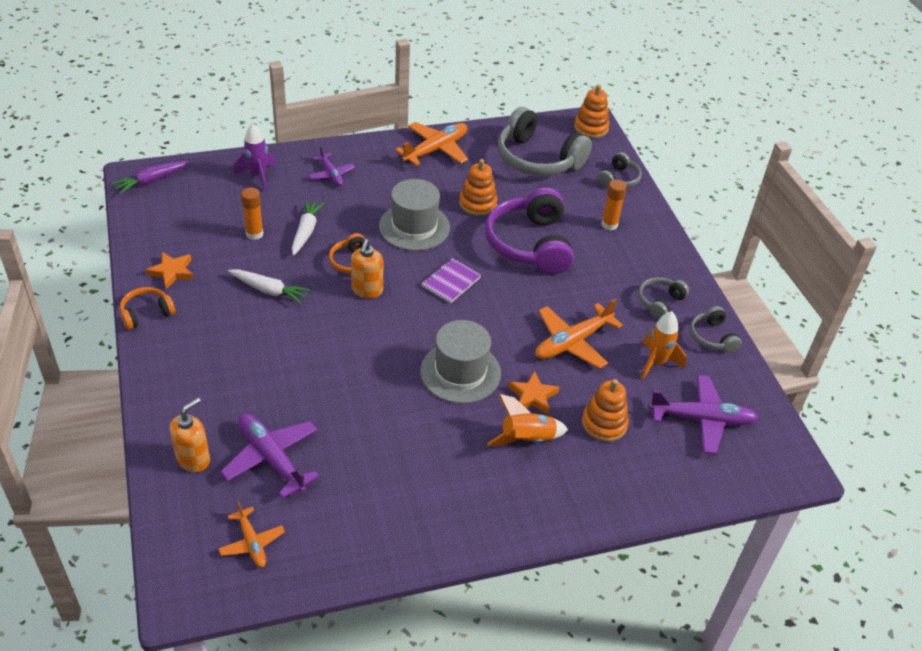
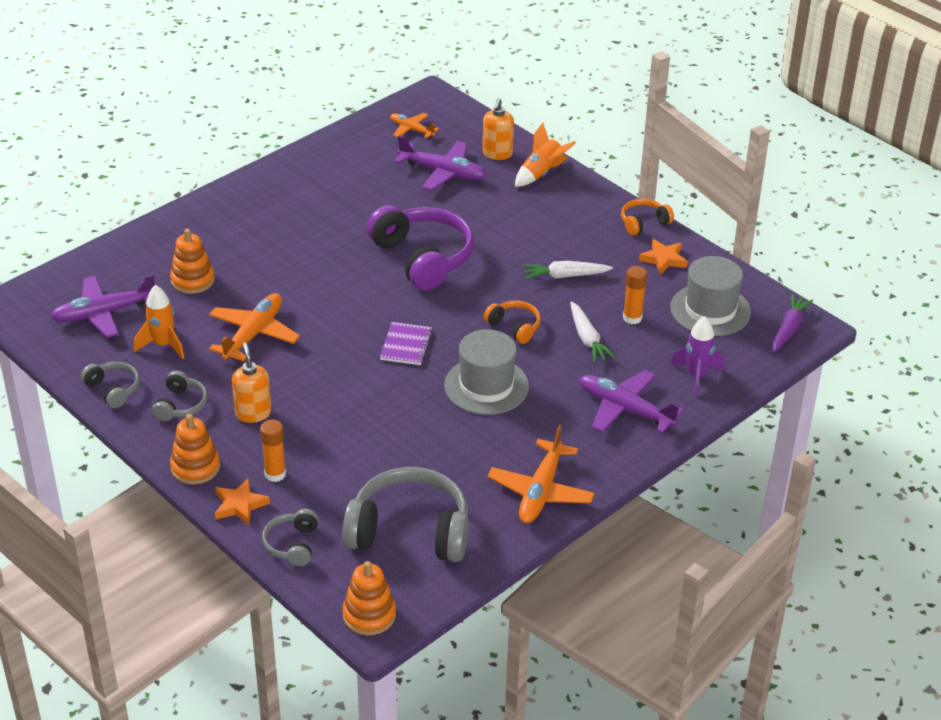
camera: 155 degrees right, 5 degrees down
(146, 313) = (643, 223): orange headphones -> orange headphones turned 150 degrees counterclockwise
(331, 174) = (625, 409): purple plane -> purple plane, size x1.69
(367, 290) = (478, 308): orange soap dispenser -> orange soap dispenser (253, 413)
(460, 372) = (341, 274): grey hat -> grey hat (710, 310)
(478, 204) = (439, 439): orange stacking toy -> orange stacking toy (195, 467)
(526, 439) = (254, 247): orange rocket -> orange rocket (541, 173)
(530, 244) = (352, 415): purple headphones -> purple headphones (423, 258)
(532, 396) = (266, 279): orange star -> orange star (240, 505)

